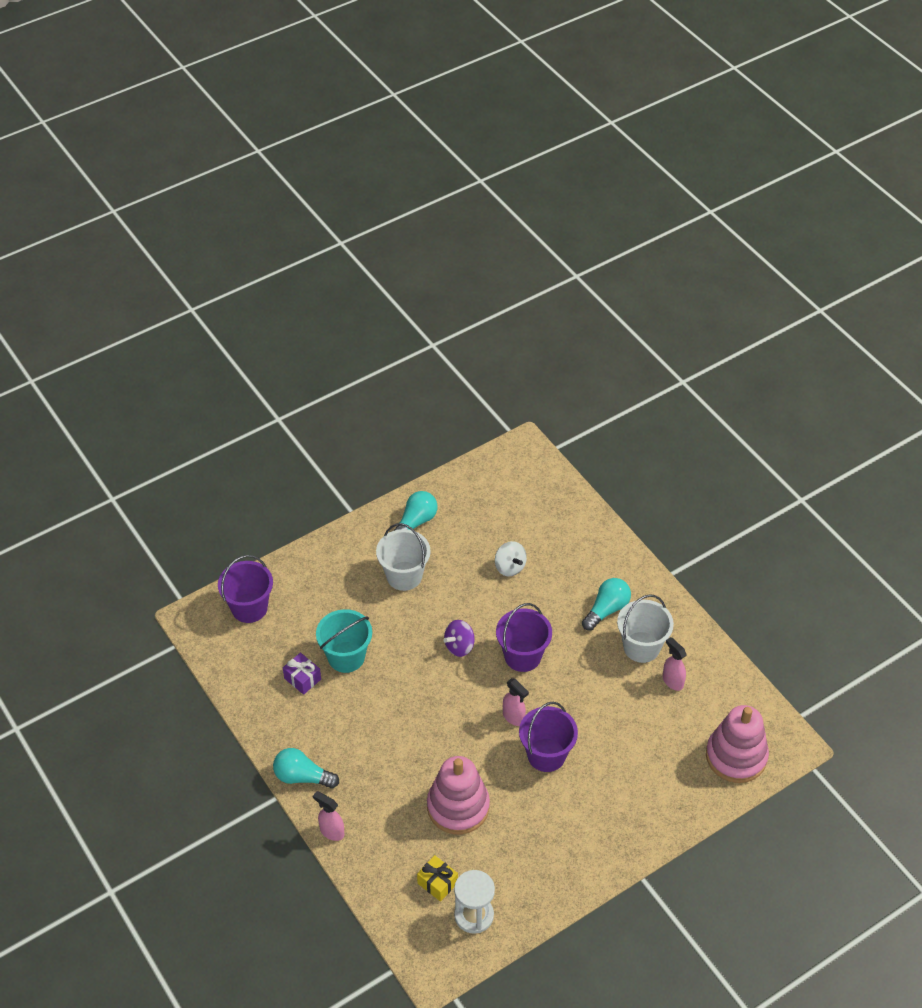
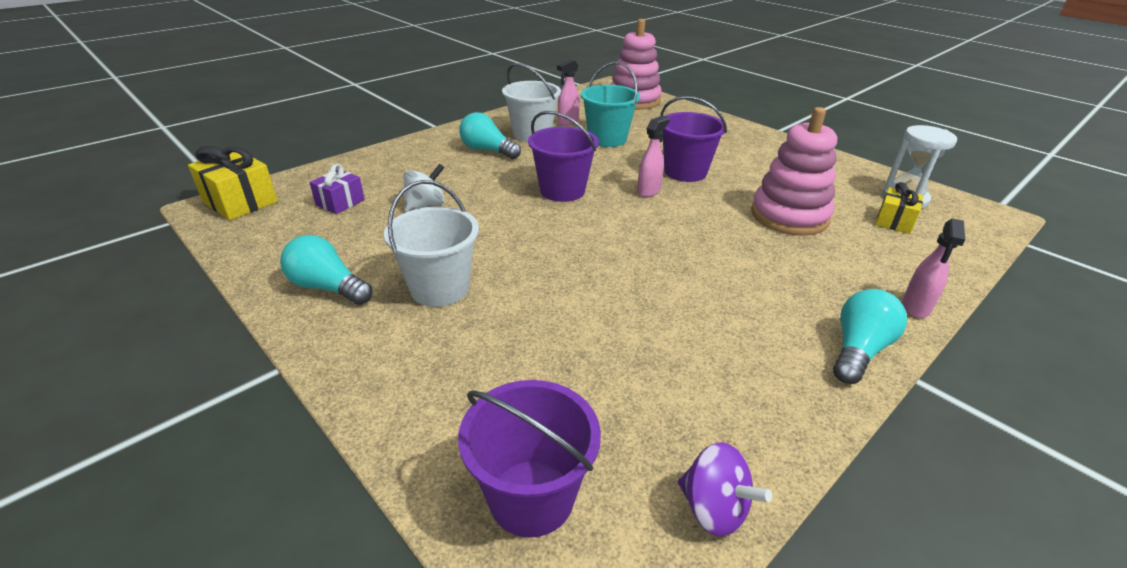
camera: 100 degrees left, 15 degrees down
(302, 679) = (677, 378): purple gift -> purple gift (340, 202)
(302, 777) = (858, 350): turquoise light bulb -> turquoise light bulb turned 150 degrees counterclockwise
(346, 657) = (612, 331): turquoise bucket -> turquoise bucket (607, 139)
(459, 646) = (560, 232): purple spinning top -> purple spinning top (714, 509)
(530, 461) = (240, 202): none -> yellow gift

